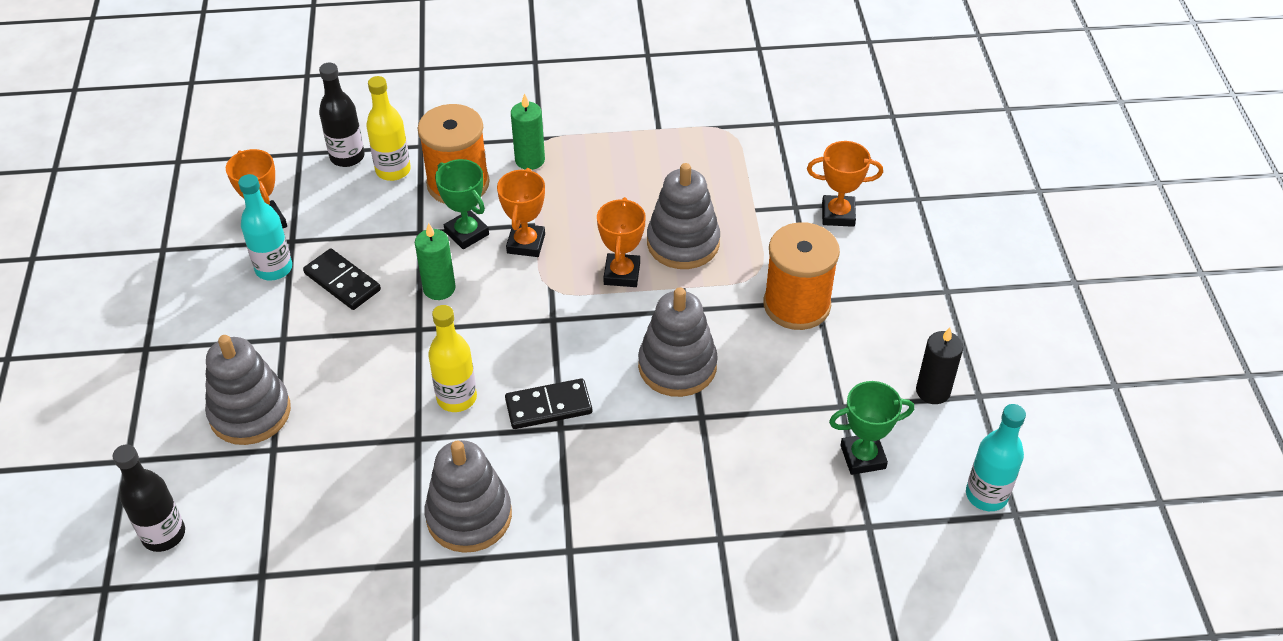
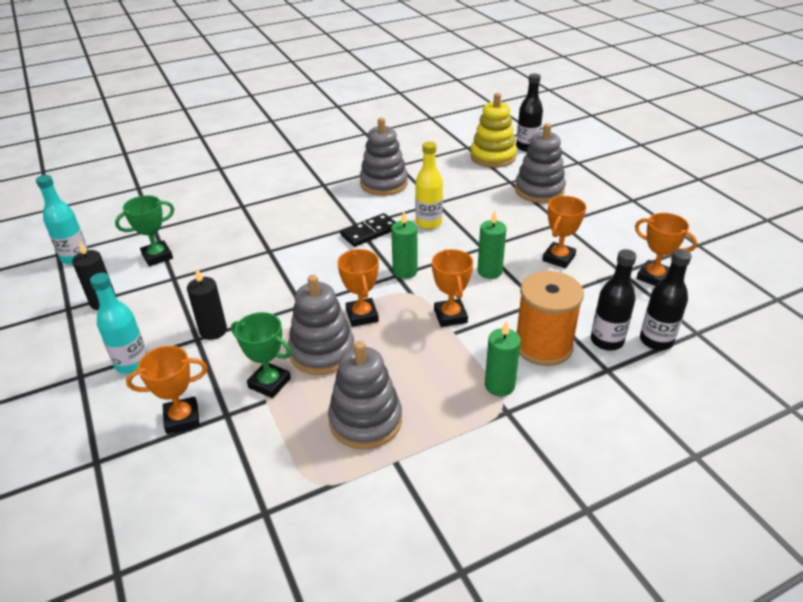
camera: 160 degrees right, 10 degrees down
(243, 527) = (493, 157): none -> yellow stacking toy
(274, 268) = (612, 253): turquoise bottle -> turquoise bottle (132, 363)
(342, 282) = (558, 258): black domino -> orange trophy
(393, 170) = (606, 341): yellow bottle -> black bottle
(466, 233) = (502, 311): green trophy -> green trophy (269, 383)
(539, 321) = (405, 271): none -> green candle
(677, 366) = (295, 271): grey stacking toy -> grey stacking toy (365, 420)
(796, 305) = (213, 331): orange spool -> black candle

